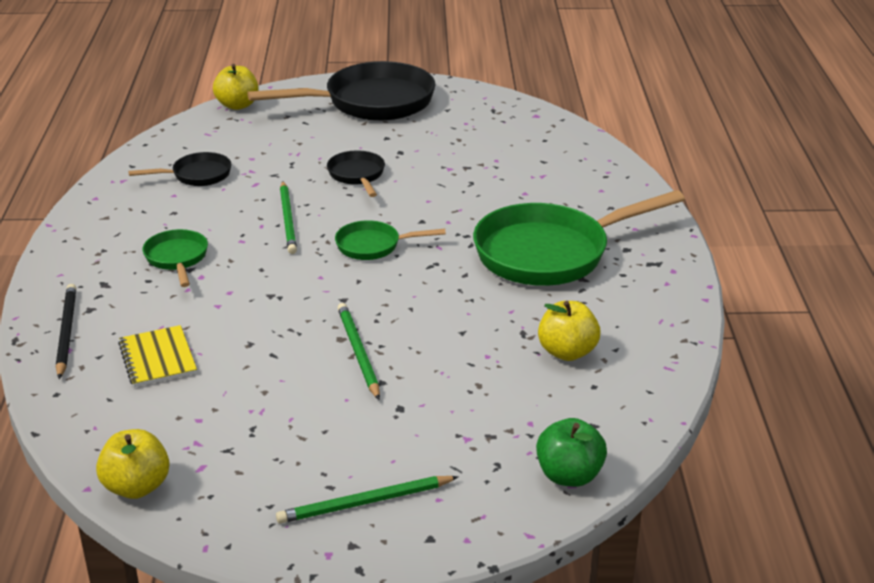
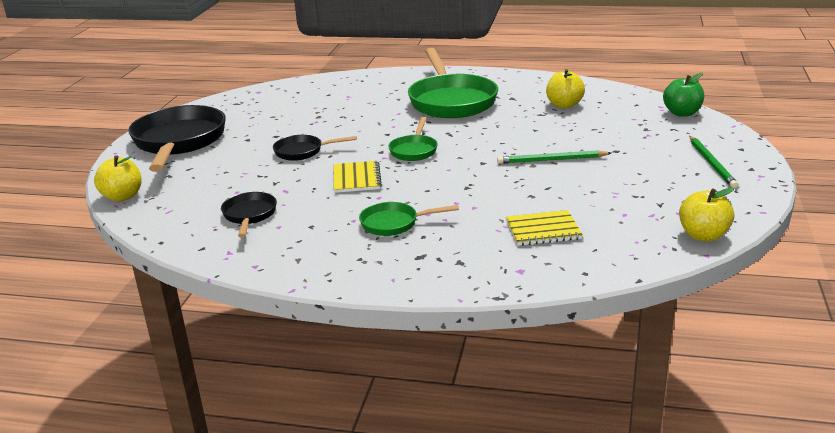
camera: 75 degrees left, 5 degrees down
(66, 332) = (493, 271): black pencil -> none
(288, 220) = (356, 178): green pencil -> yellow notebook

